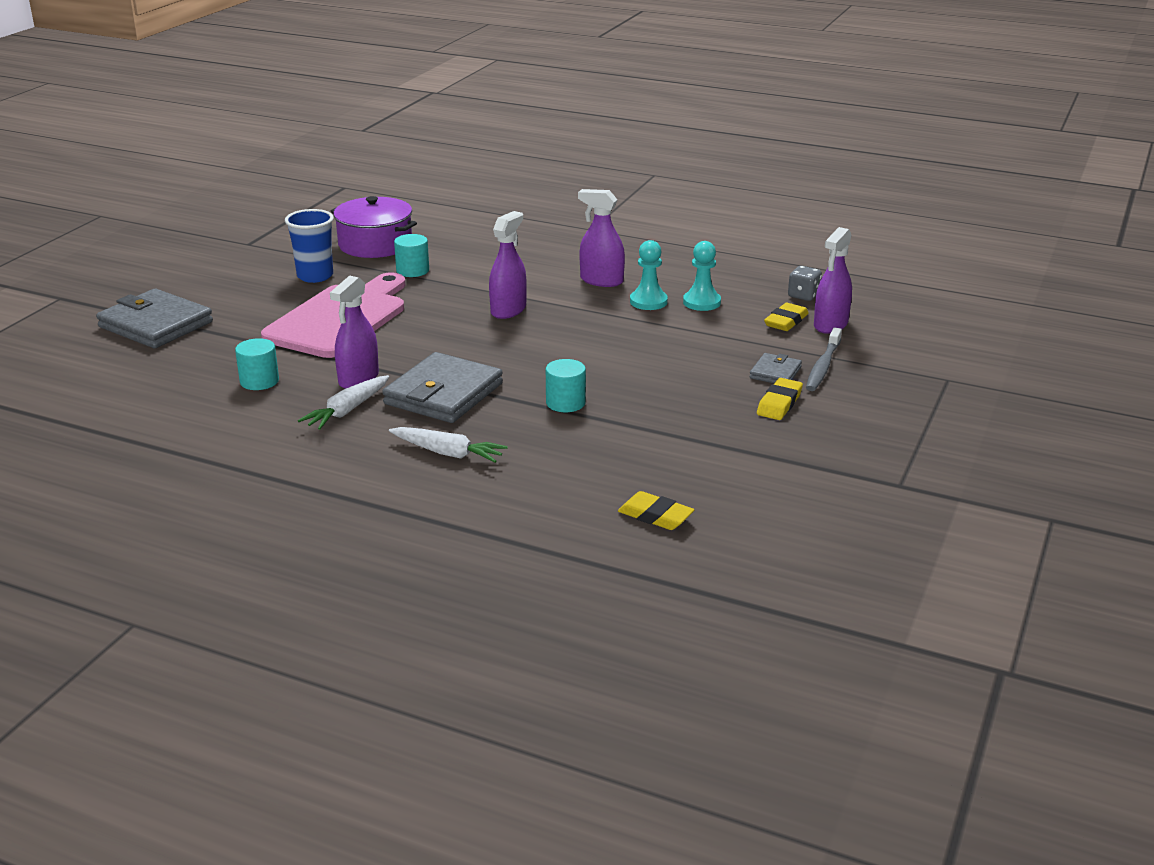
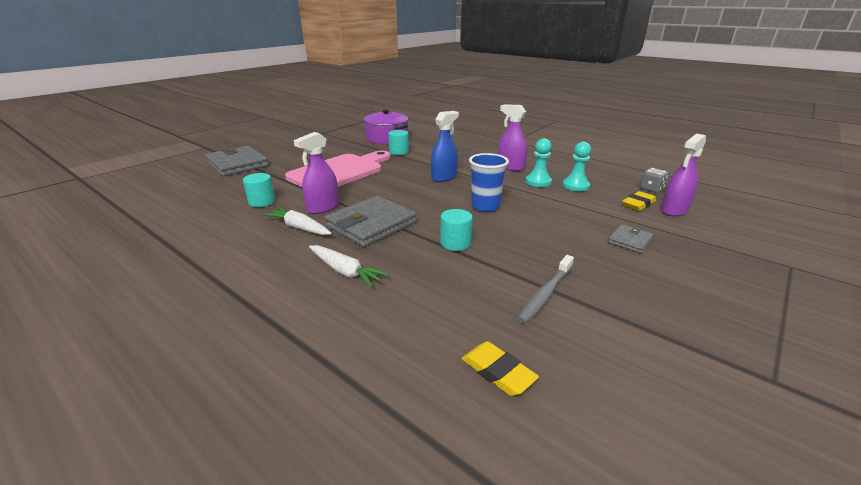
camera: 15 degrees right, 0 degrees up
(315, 276) = (343, 149): blue cup -> blue cup (485, 207)
(347, 410) = (299, 228): white carrot -> white carrot turned 75 degrees clockwise
(508, 310) = (444, 177): purple spray bottle -> blue spray bottle
(779, 404) = (633, 268): yellow eraser -> none
(823, 366) = (670, 241): grey toothbrush -> grey toothbrush (545, 294)

